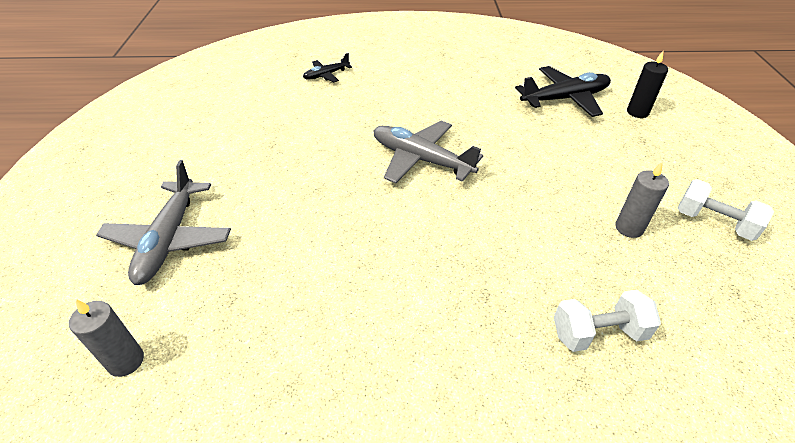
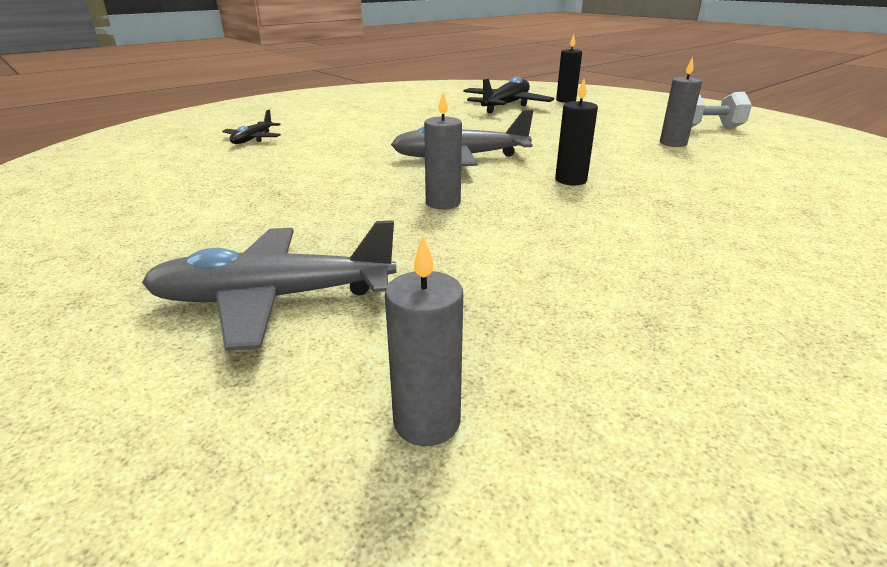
camera: 40 degrees left, 15 degrees down
(169, 239) = (273, 298): grey plane -> grey plane turned 120 degrees clockwise
(340, 207) = (443, 203): none -> grey candle
(457, 229) = (570, 180): none -> black candle
(598, 333) = (764, 189): white dumbbell -> none

